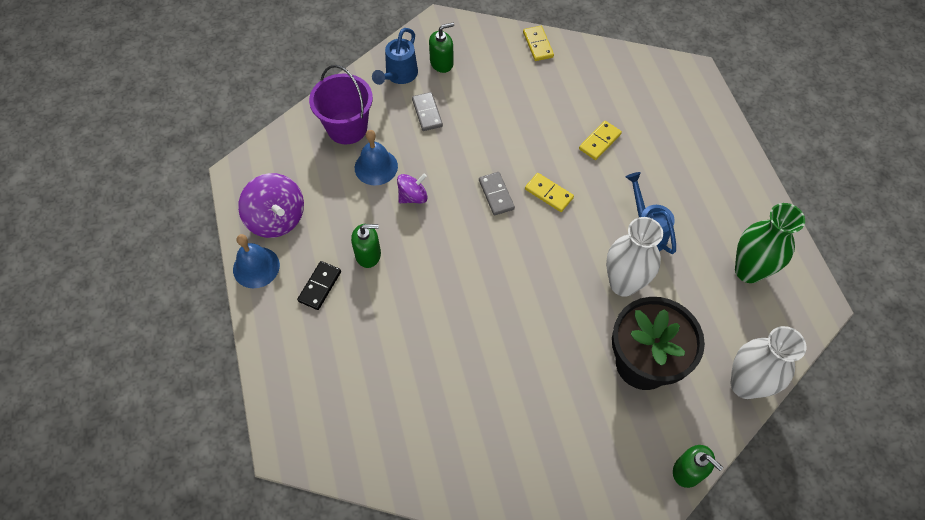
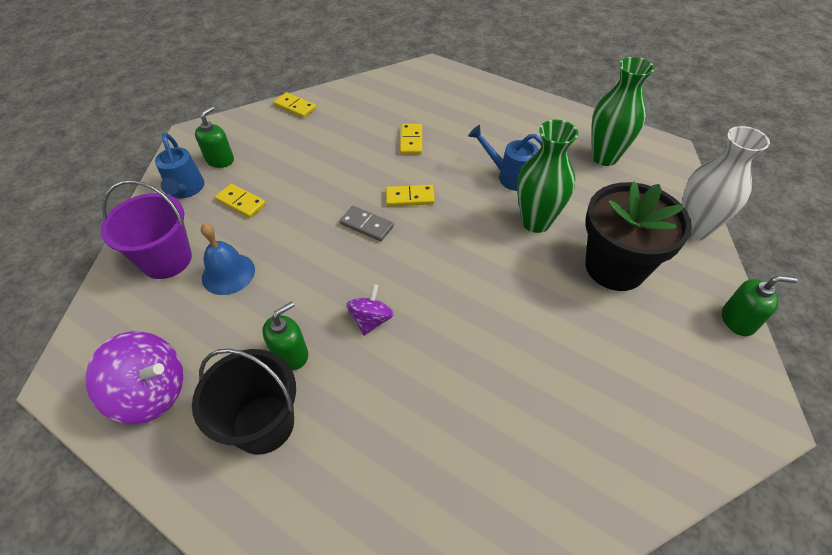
camera: 40 degrees left, 10 degrees down
(256, 267) = (166, 461): blue bell -> none
(319, 286) = (263, 424): black domino -> black bucket
(413, 196) = (290, 274): purple spinning top -> purple spinning top (371, 320)
(427, 113) = (241, 202): grey domino -> yellow domino
(623, 284) = (536, 222): white vase -> green vase

